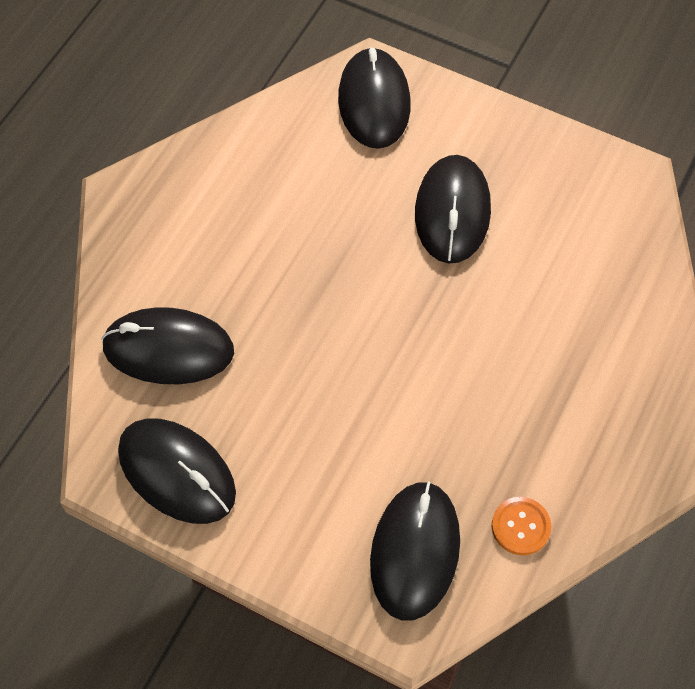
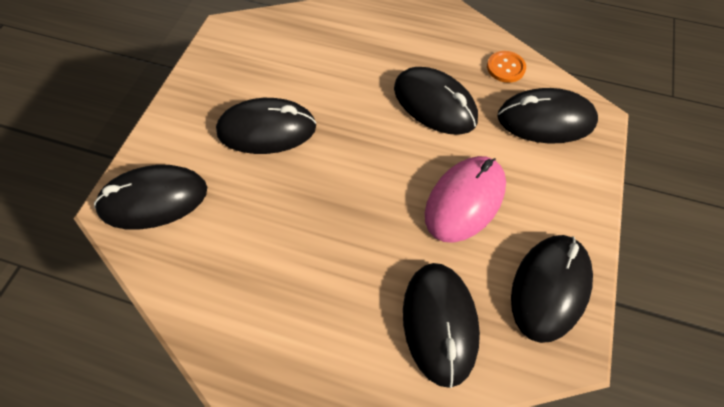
camera: 100 degrees left, 0 degrees up
(308, 411) = (465, 200): none -> pink mouse
(465, 411) = (434, 104): none -> black mouse

